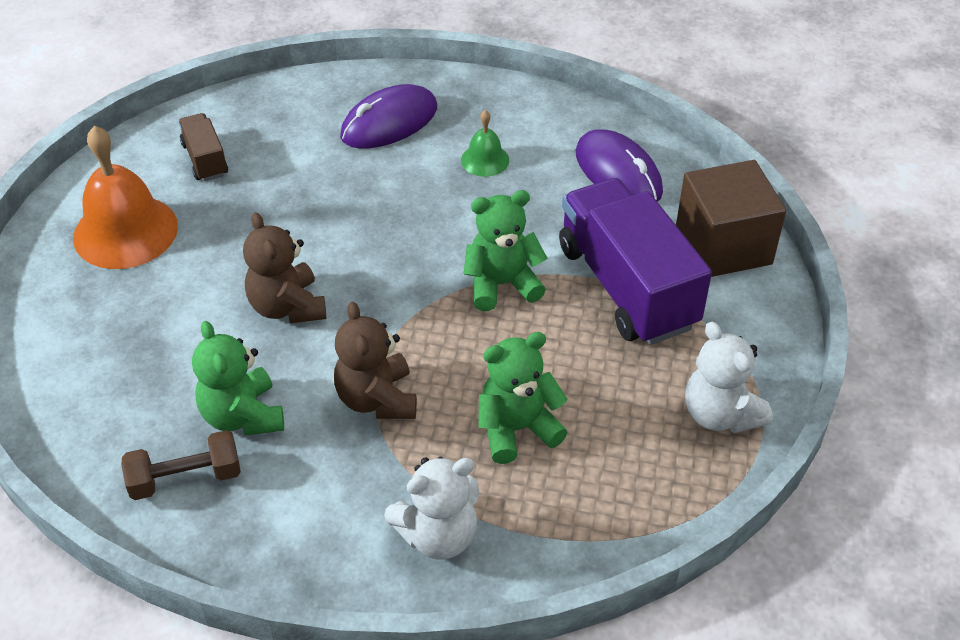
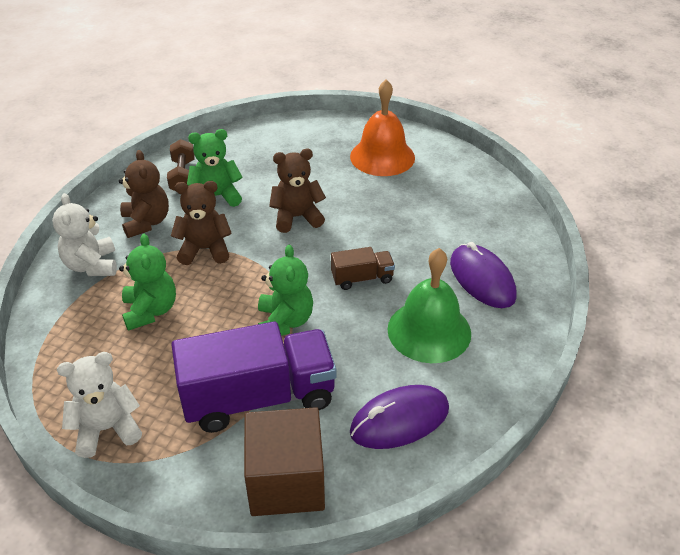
camera: 100 degrees right, 5 degrees down
(205, 159) = (447, 188): brown truck -> brown truck (362, 278)
(320, 494) = (146, 222): none -> brown teddy bear
(485, 160) = (429, 331): green bell -> green bell, size x2.02

